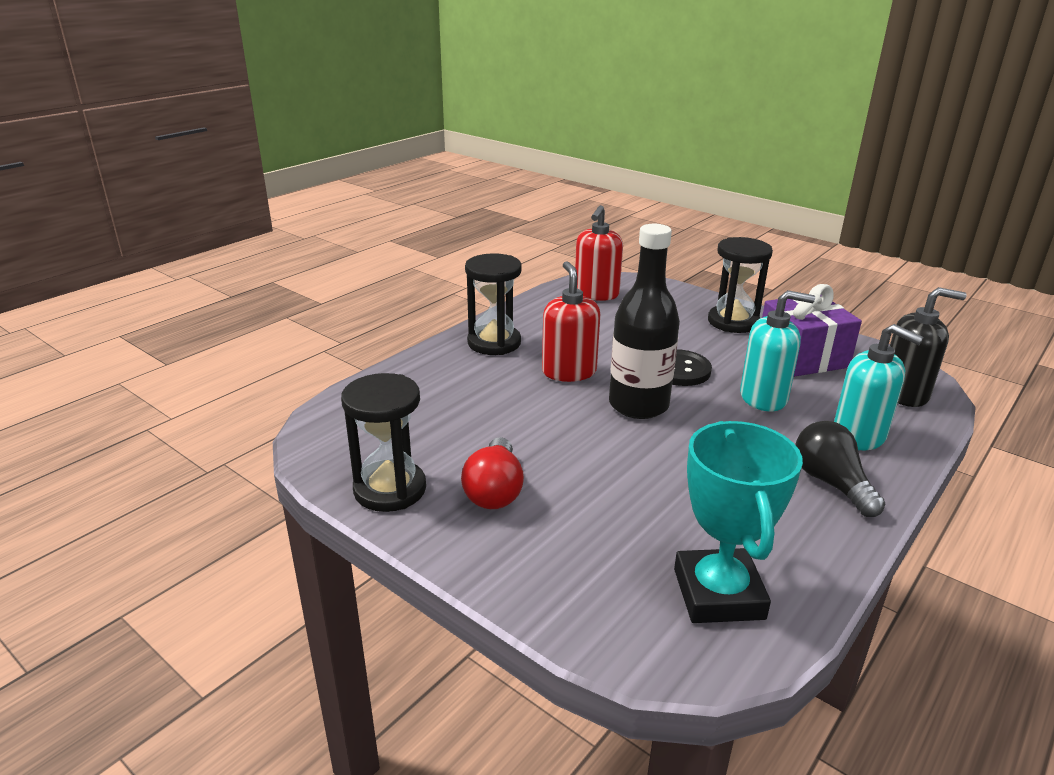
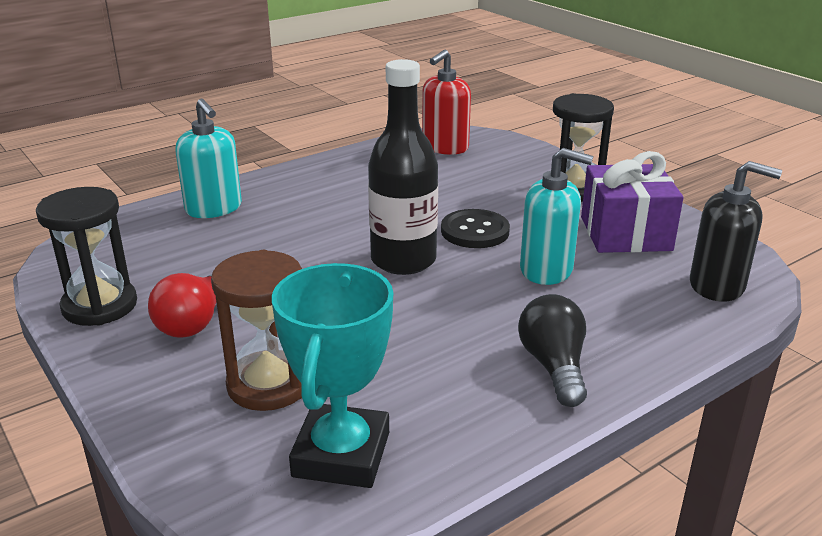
camera: 15 degrees right, 0 degrees up
(494, 343) = (302, 184): black hourglass -> none
(569, 372) = (356, 219): red soap dispenser -> none
(607, 540) = (269, 384): none -> brown hourglass
(859, 436) = (626, 323): turquoise soap dispenser -> turquoise soap dispenser (214, 208)

